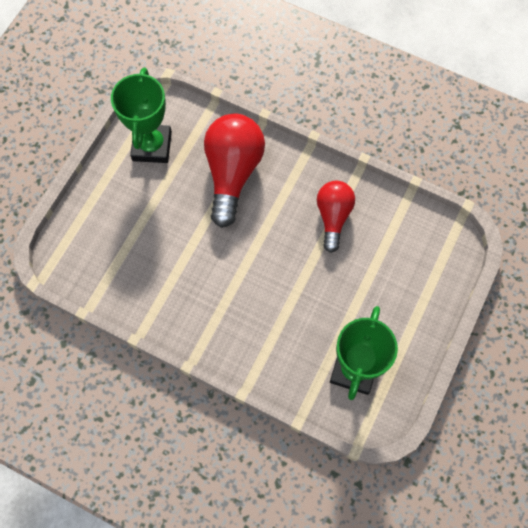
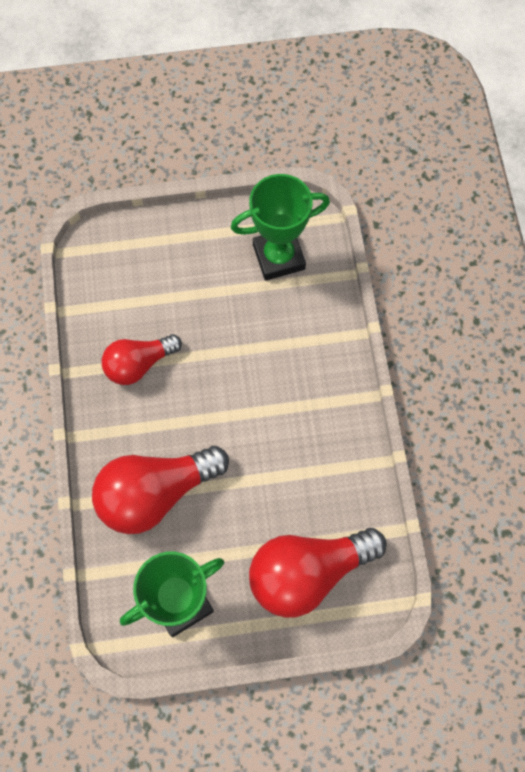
camera: 125 degrees left, 0 degrees up
(110, 230) = (308, 573): none -> red light bulb

